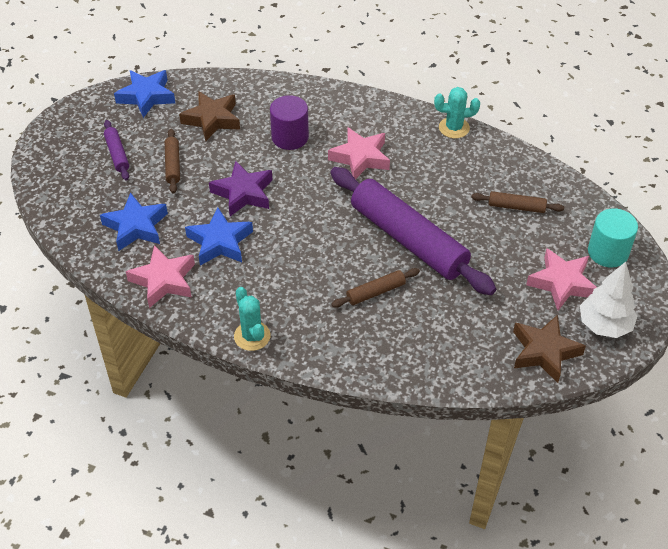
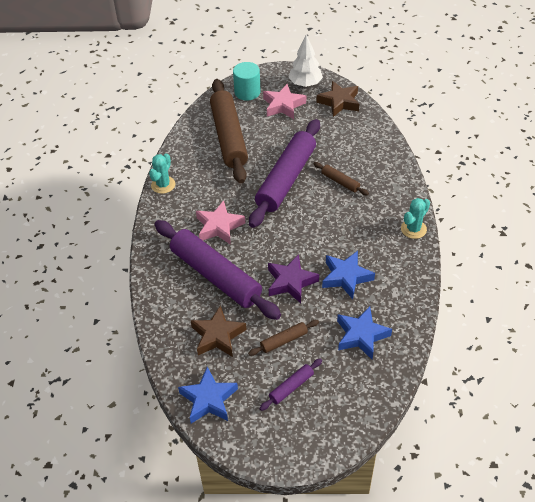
camera: 110 degrees left, 0 degrees up
(164, 280) = (400, 295): pink star -> none
(290, 137) = (216, 276): purple cylinder -> purple rolling pin
(454, 128) = (163, 185): turquoise cactus -> turquoise cactus turned 45 degrees clockwise
(516, 207) = (229, 137): brown rolling pin -> brown rolling pin, size x2.33

